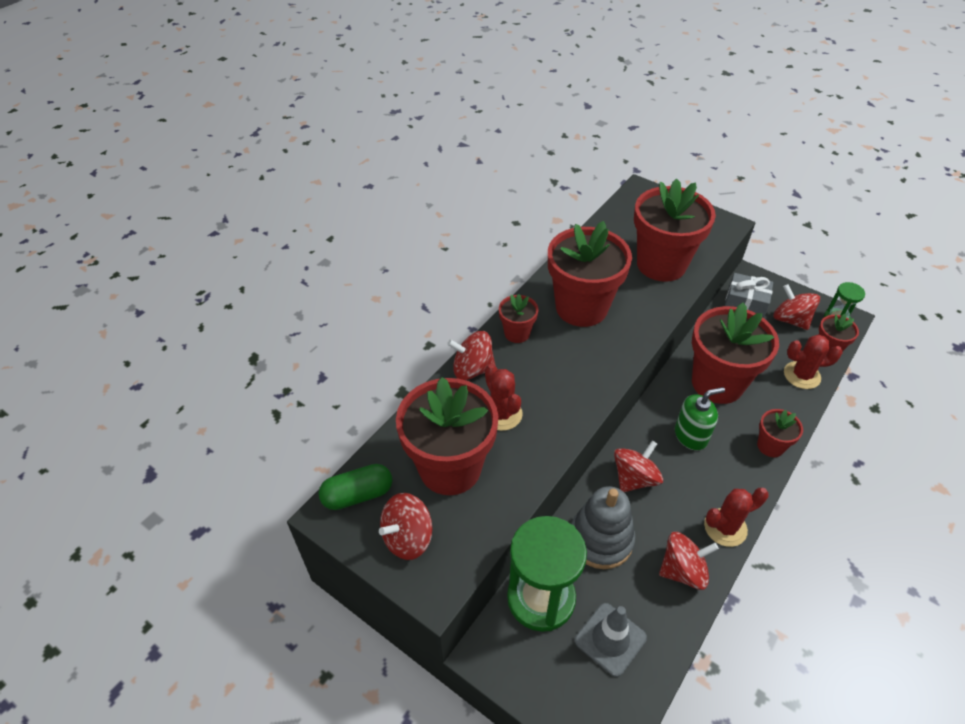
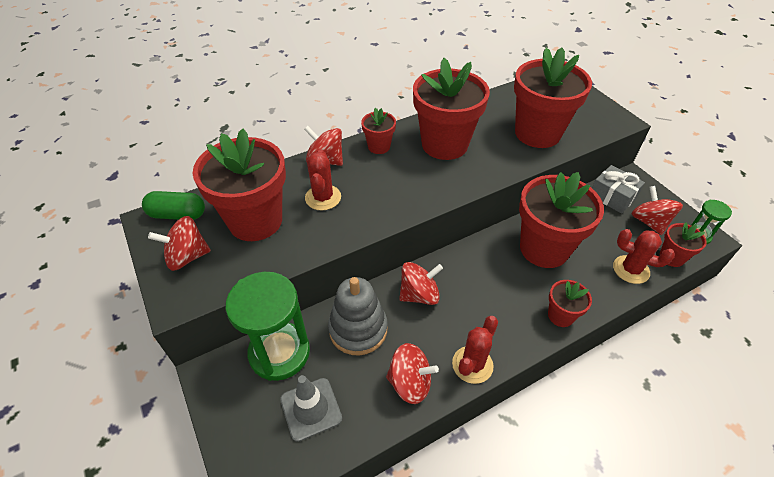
camera: 25 degrees right, 0 degrees up
(691, 435) = (491, 280): green soap dispenser -> none
(725, 527) = (472, 364): red cactus -> red cactus turned 60 degrees counterclockwise

